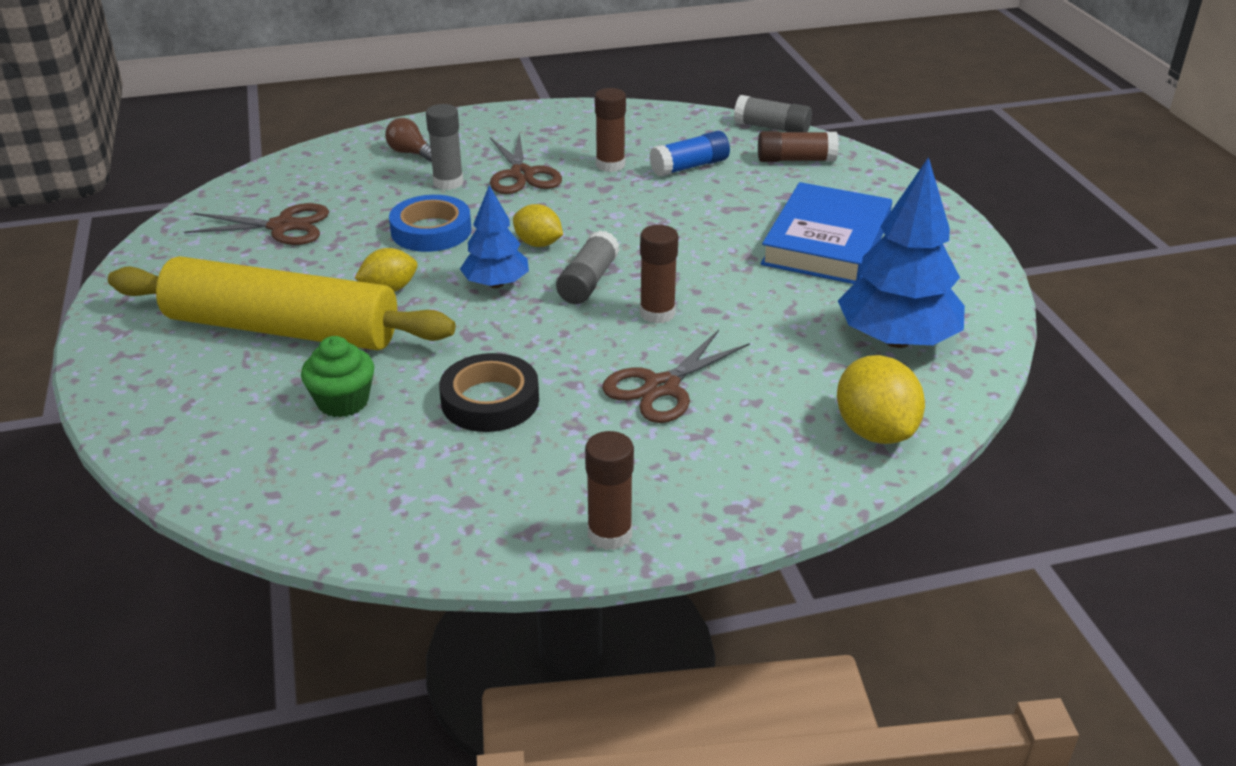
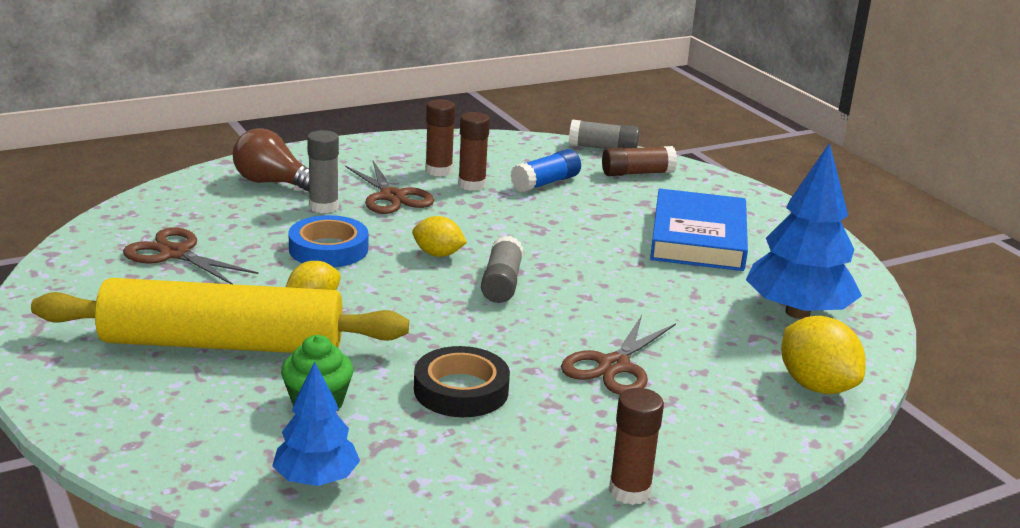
camera: 15 degrees left, 10 degrees down
(282, 226) = (175, 253): brown scissors -> brown scissors turned 135 degrees counterclockwise
(411, 153) = (273, 183): brown light bulb -> brown light bulb, size x1.59
(496, 284) = (415, 291): blue tree -> blue tree (316, 479)
(657, 313) = (578, 305): brown glue stick -> brown glue stick (438, 171)

